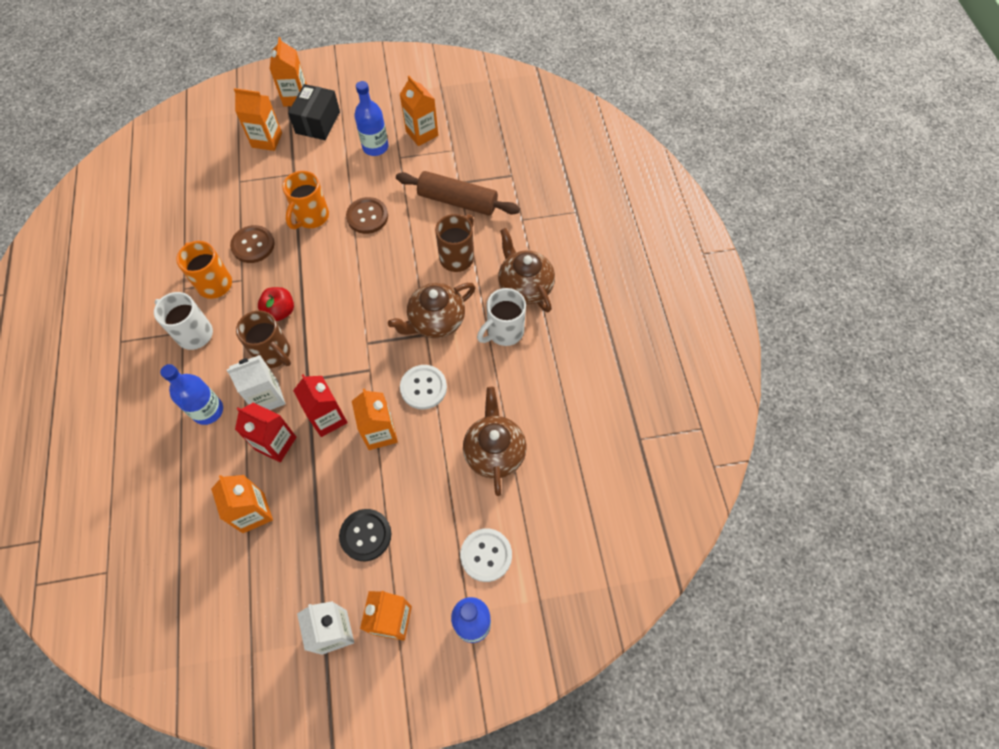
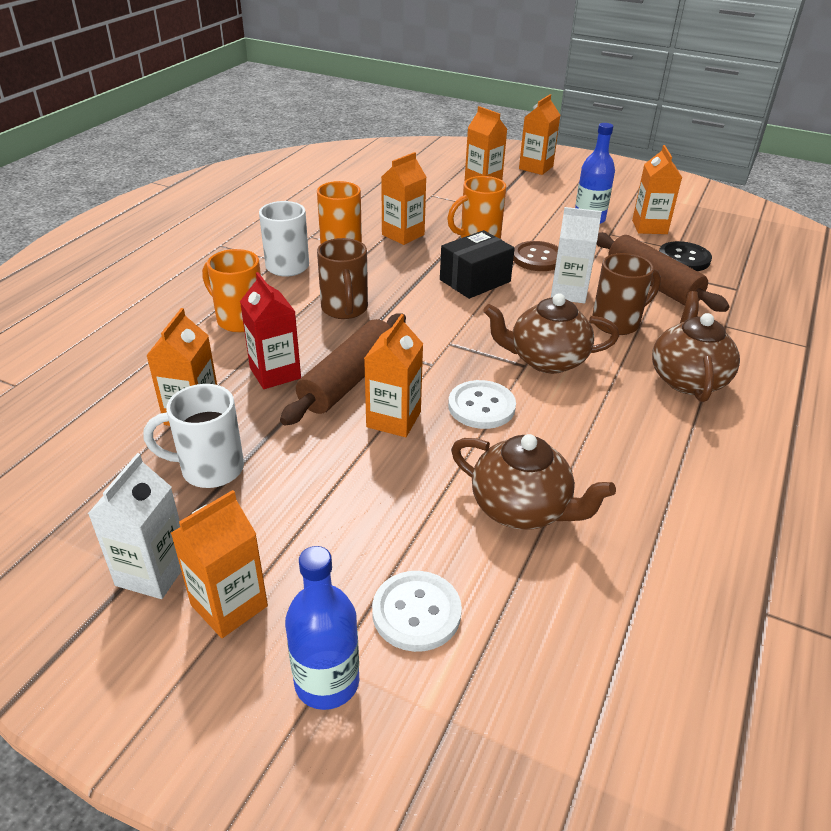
camera: 35 degrees right, 25 degrees down
(208, 410) = (239, 319): blue bottle -> orange mug
(253, 245) = (403, 235): brown button -> orange carton
(267, 397) = (305, 336): white carton -> white carton (568, 292)
(280, 311) = (383, 284): red apple -> none
(317, 122) = (543, 187): black box -> black box (475, 280)
(328, 418) = (349, 380): red carton -> brown rolling pin
(365, 535) = (286, 500): black button -> black button (684, 258)
(494, 452) = (522, 509): brown teapot -> brown teapot turned 90 degrees clockwise
(504, 332) = (628, 405): white mug -> white mug (210, 469)

